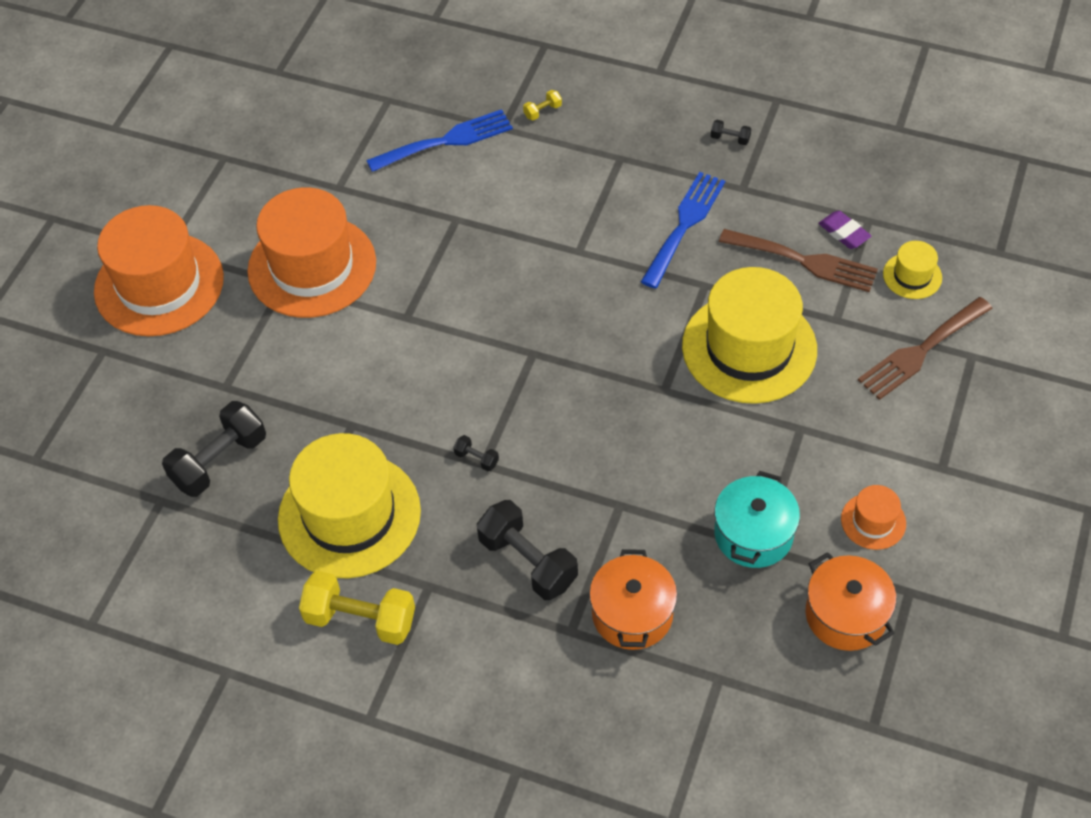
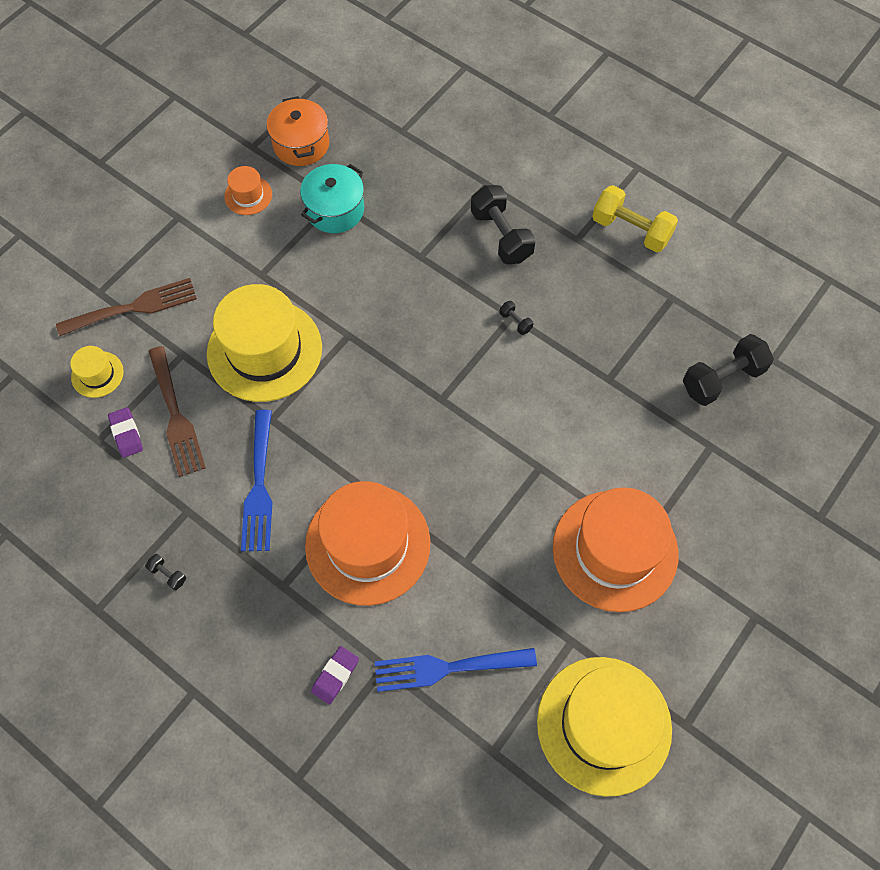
camera: 165 degrees left, 10 degrees up
(159, 284) = (764, 576): orange hat -> orange hat (368, 544)
(349, 515) = (624, 306): yellow hat -> yellow hat (604, 725)
(542, 111) = (335, 676): yellow dumbbell -> purple eraser
(632, 614) = (441, 182): orange pot -> none
(684, 225) = (259, 487): blue fork -> blue fork turned 45 degrees counterclockwise
(804, 261) = (176, 416): brown fork -> brown fork turned 150 degrees counterclockwise

